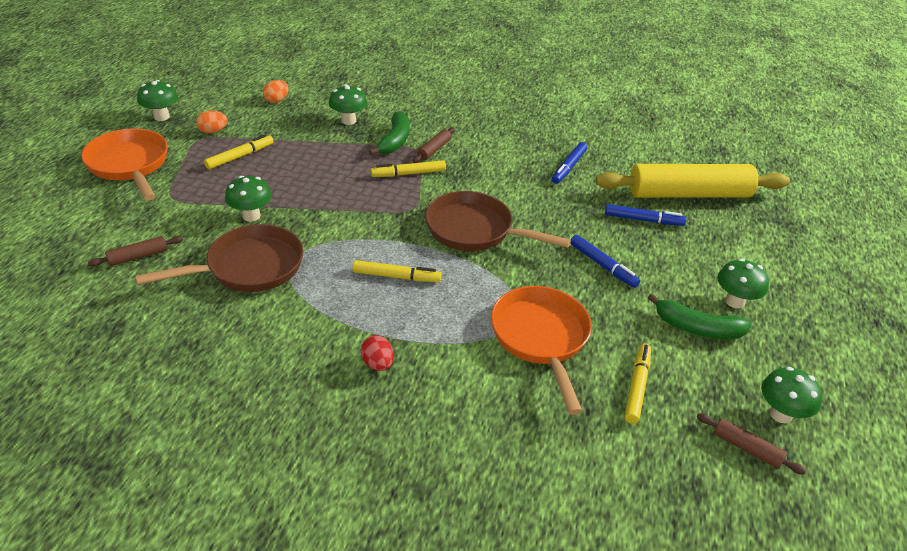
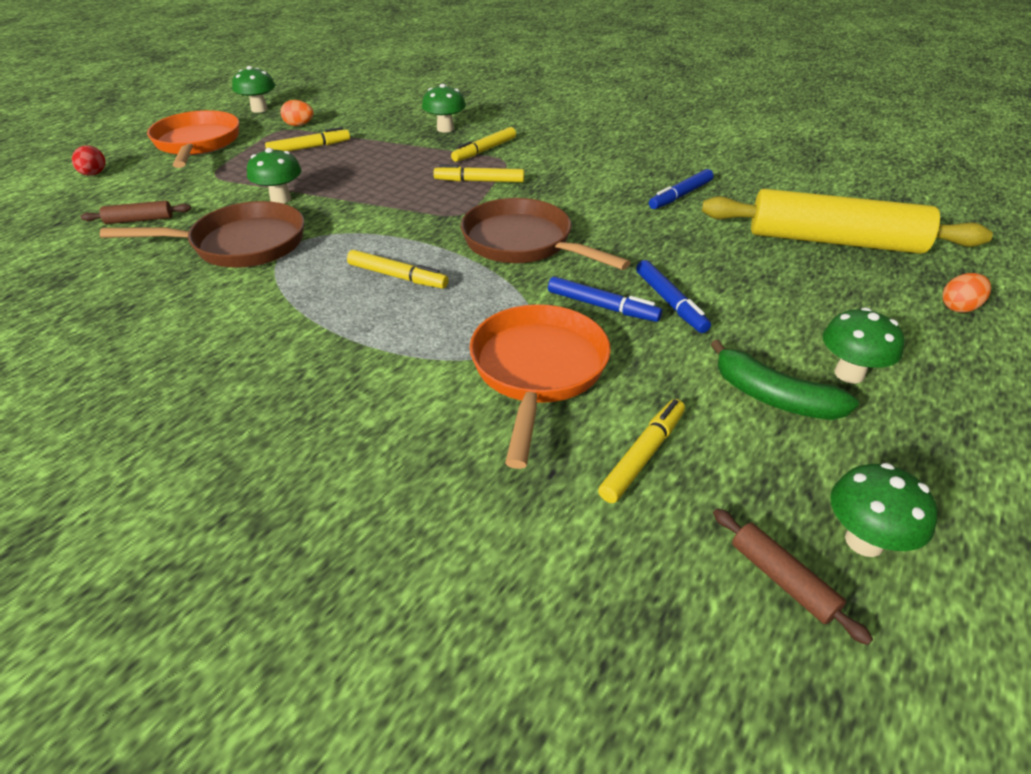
camera: 20 degrees right, 0 degrees up
(277, 100) = (382, 106): orange egg -> orange egg (959, 307)
(377, 364) = (311, 363): red egg -> red egg (94, 174)
(395, 140) = (484, 150): green banana -> yellow marker
(434, 149) = (523, 162): brown rolling pin -> none
(643, 220) = (754, 261): blue marker -> blue marker (602, 306)

